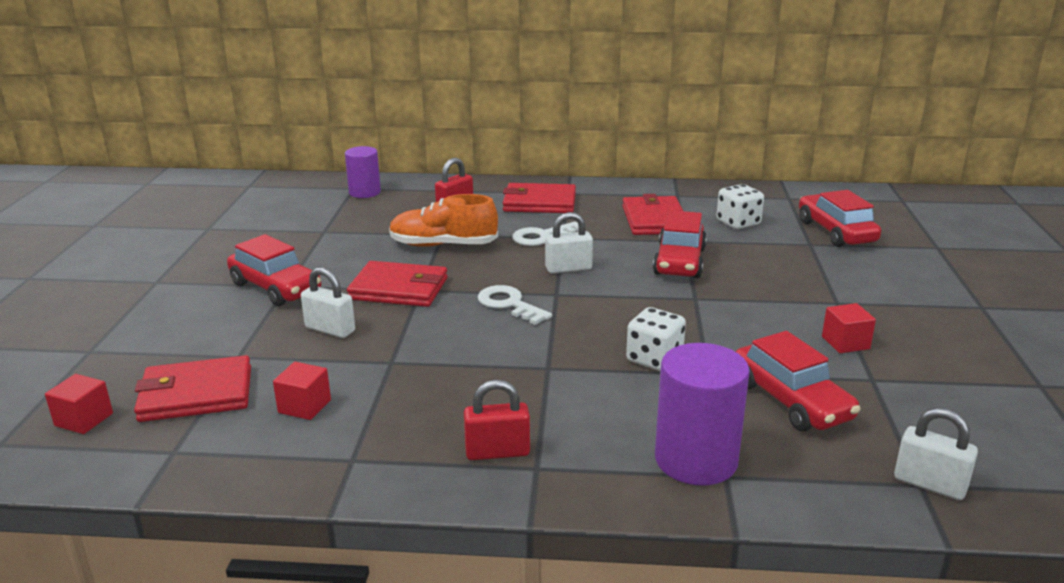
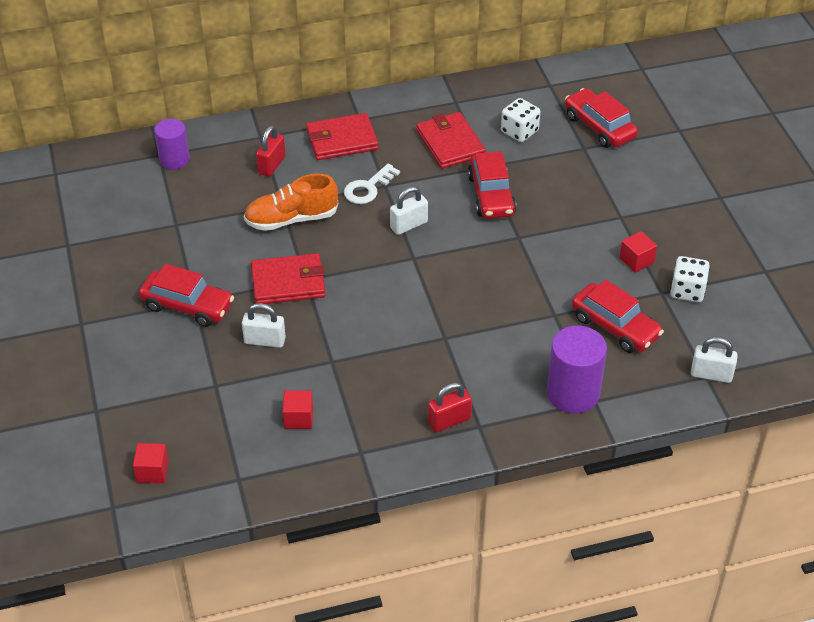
camera: 20 degrees left, 20 degrees up
(196, 394) = (213, 428): red wallet -> none
(509, 304) = (384, 278): white key -> none
(654, 359) = (514, 310): white dice -> white dice (687, 291)

